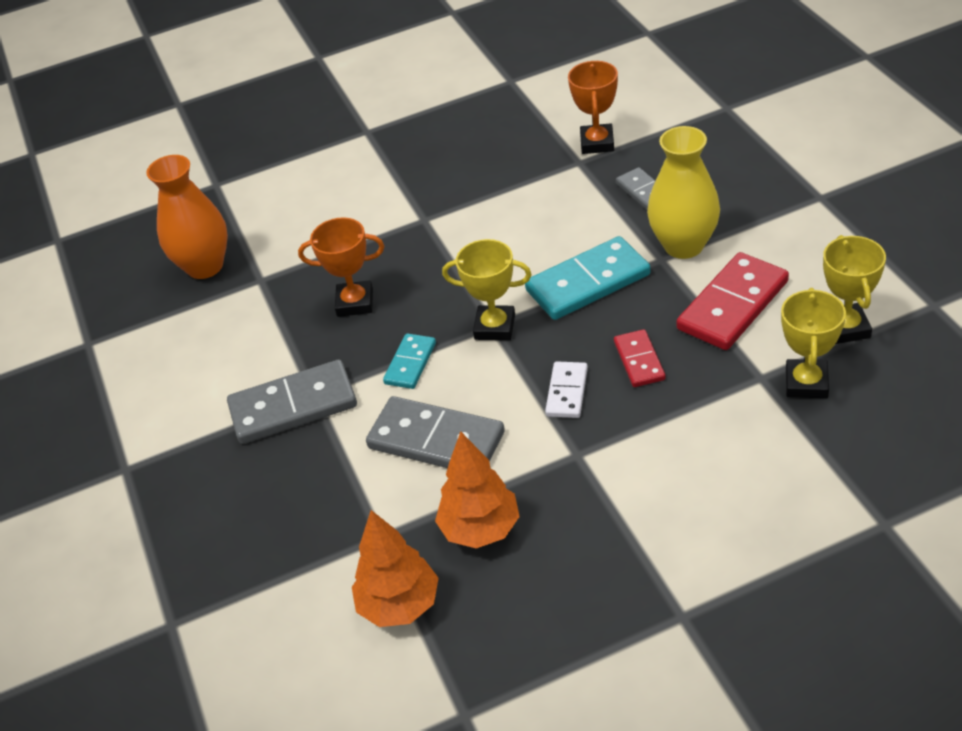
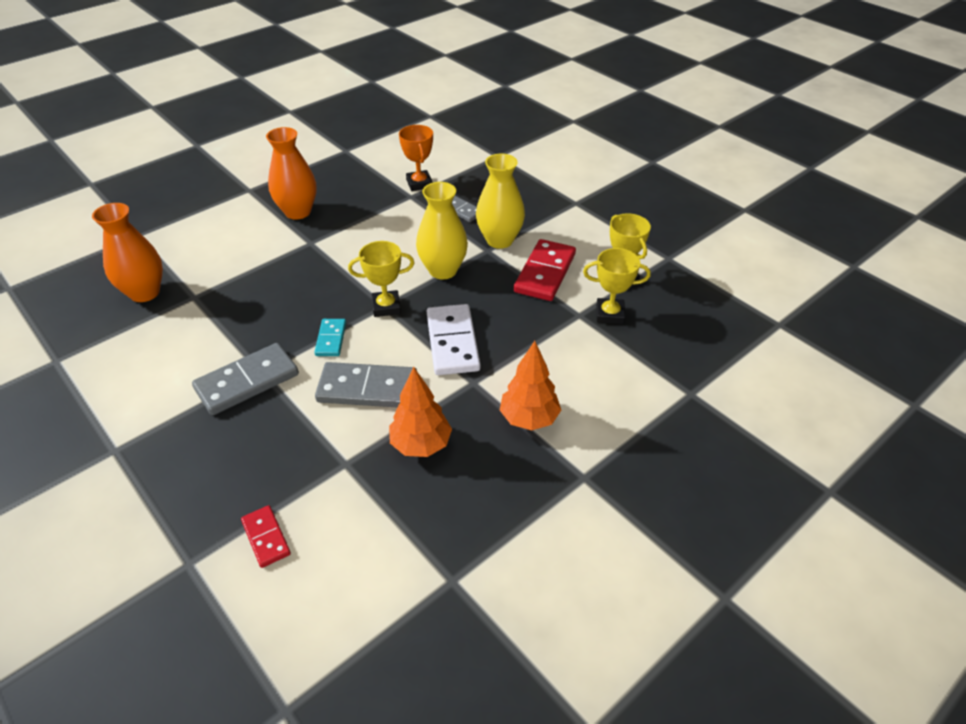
camera: 25 degrees left, 0 degrees up
(355, 302) = (275, 303): orange trophy -> none
(399, 605) = (376, 510): orange tree -> orange tree (529, 419)
(420, 171) = (298, 212): none -> orange vase
(566, 392) = (452, 342): white domino -> white domino, size x1.80
(588, 283) = (443, 270): turquoise domino -> yellow vase
(639, 361) = (495, 315): red domino -> red domino (266, 537)
(806, 383) = (609, 314): yellow trophy -> yellow trophy turned 75 degrees counterclockwise

